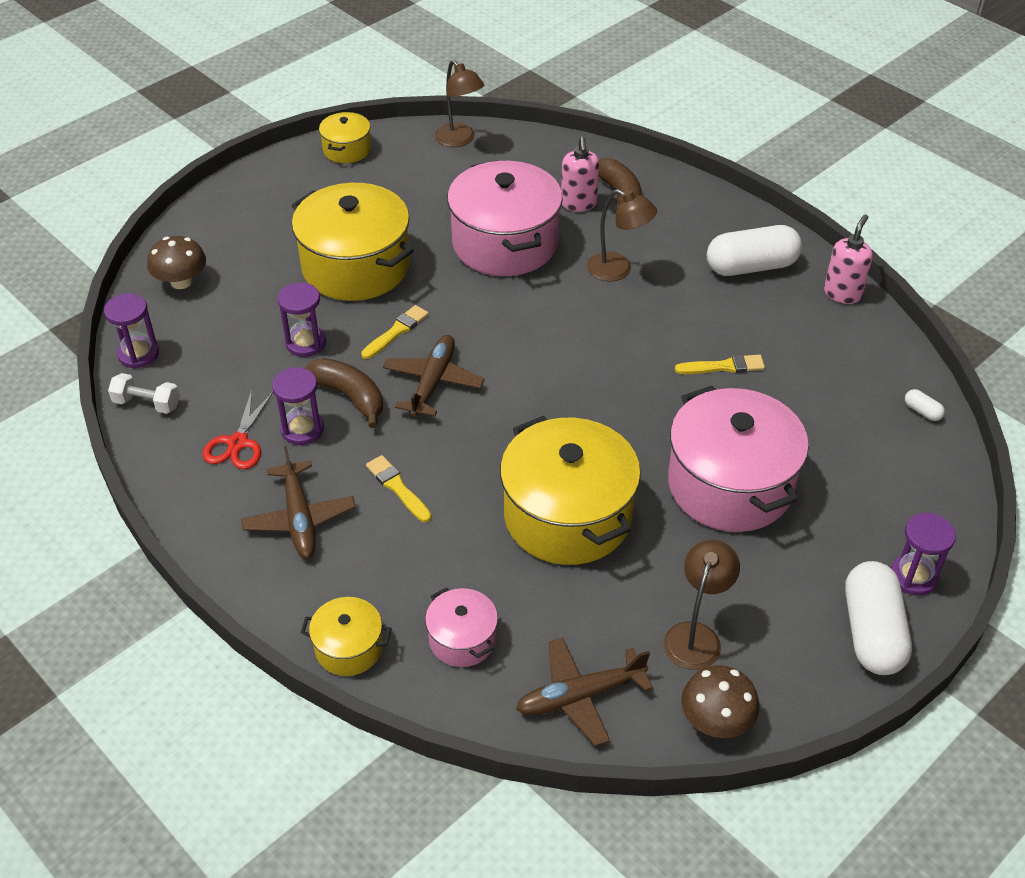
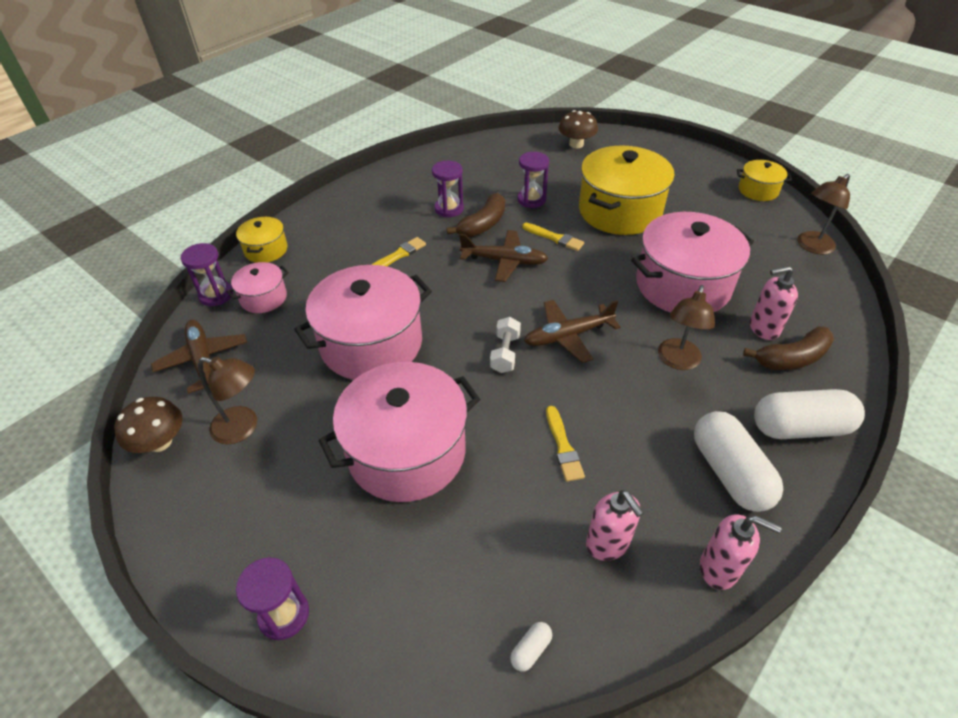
camera: 85 degrees right, 0 degrees up
(138, 354) = (505, 140): purple hourglass -> purple hourglass (216, 295)
(147, 403) = (464, 150): white dumbbell -> white dumbbell (505, 353)
(238, 443) = (434, 186): red scissors -> none
(299, 518) = (372, 218): brown plane -> brown plane (568, 336)
(567, 516) = (371, 344): yellow pot -> pink pot
(825, 353) = (607, 544): none -> pink soap dispenser
(872, 632) = (222, 567): white capsule -> white capsule (800, 427)

